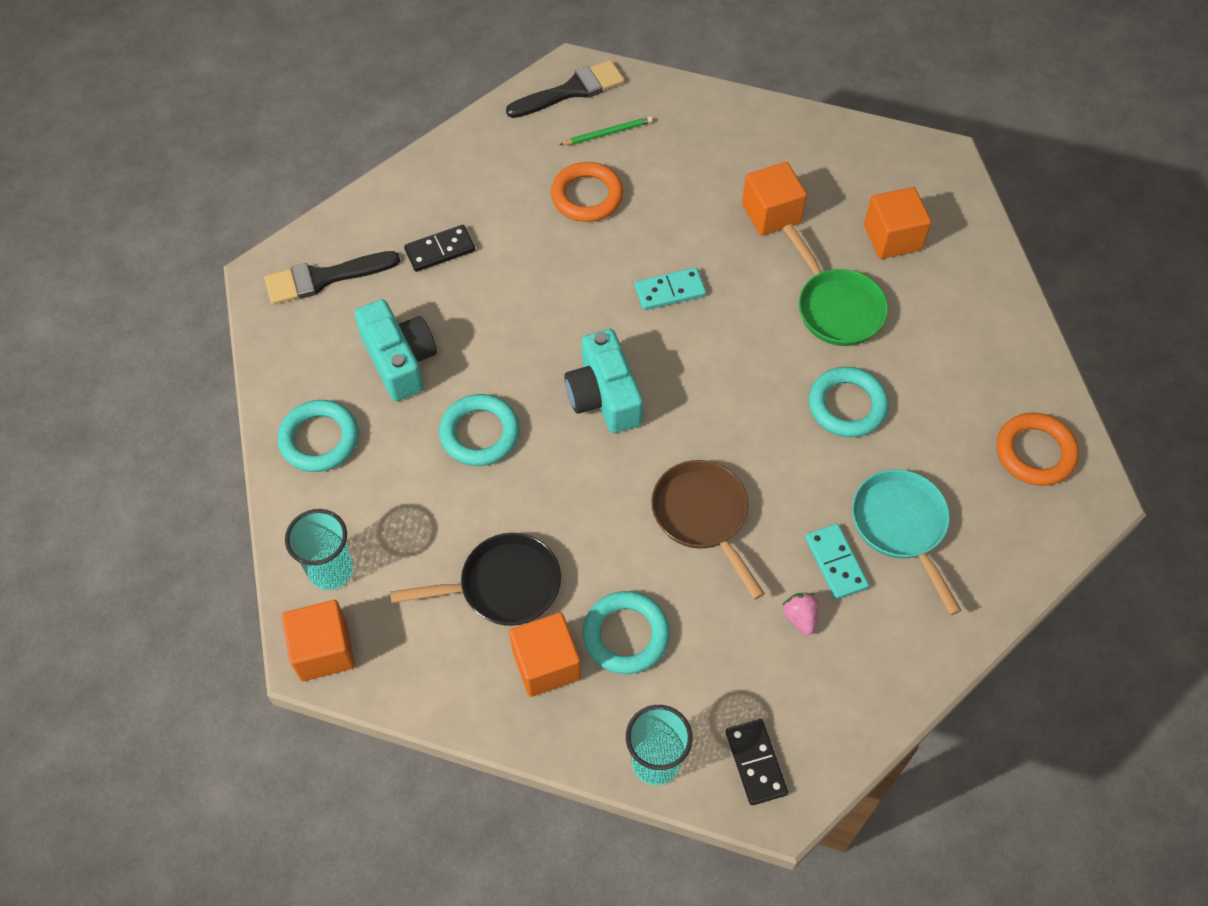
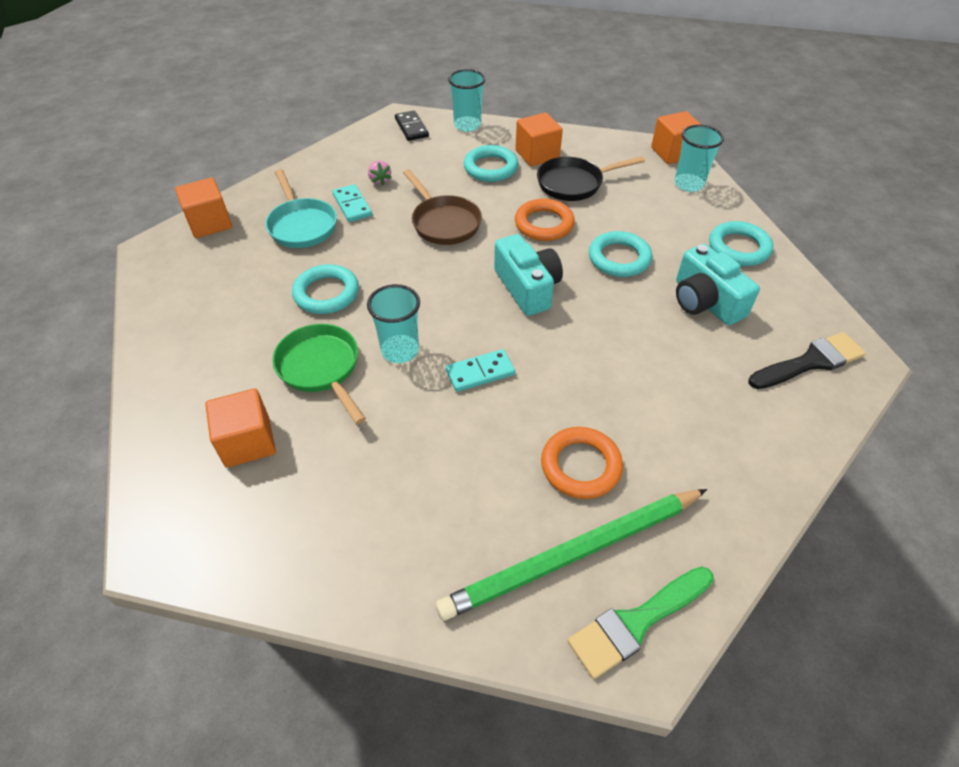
camera: 175 degrees right, 10 degrees down
(440, 250) = (714, 395): black domino -> none
(572, 90) = (636, 622): black brush -> green brush
(607, 133) = (574, 554): green pencil -> green pencil, size x2.46
(754, 322) = (400, 350): none -> turquoise cup
(771, 213) = (375, 460): orange cube -> orange cube (210, 223)
(1035, 452) = (183, 272): orange ring -> orange ring (544, 224)

